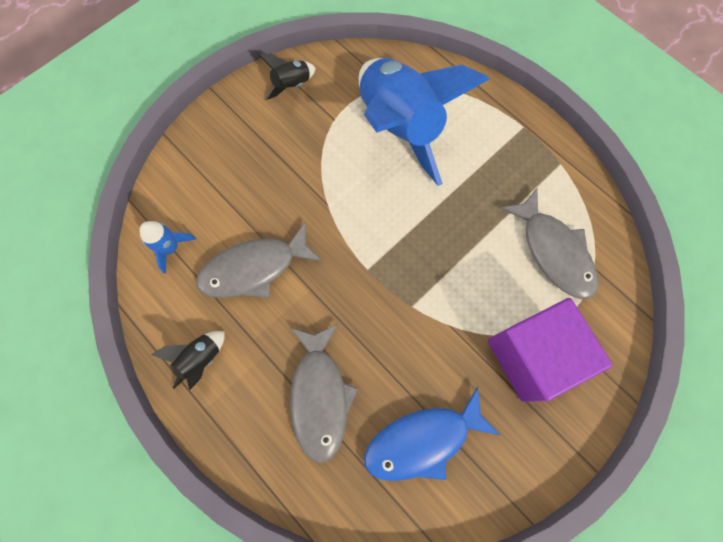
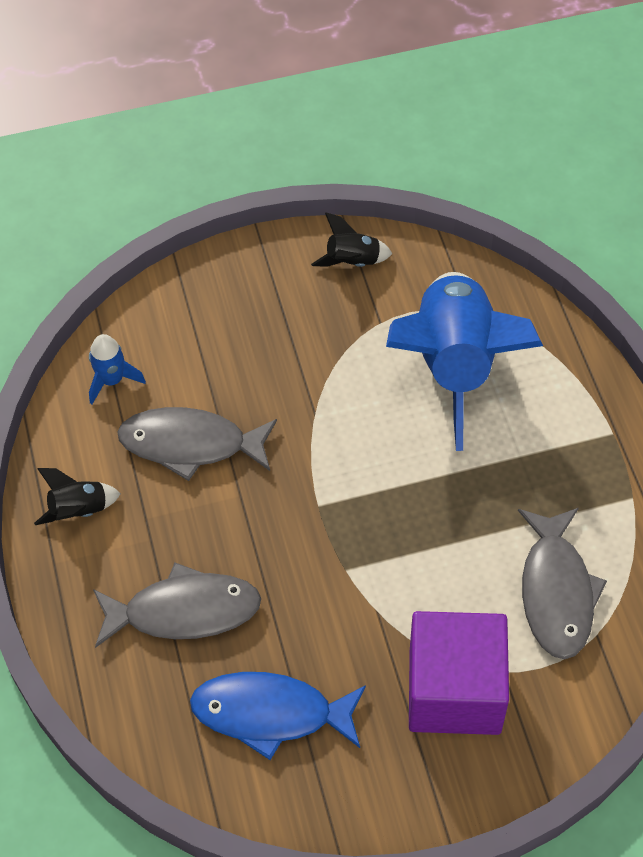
camera: 30 degrees right, 15 degrees down
(320, 396) = (184, 611): grey fish -> grey fish turned 120 degrees counterclockwise

